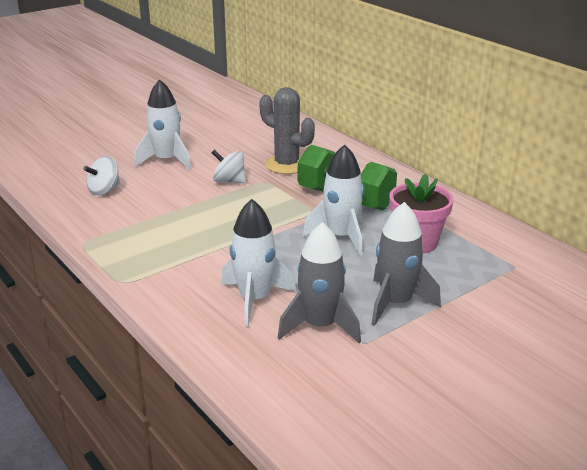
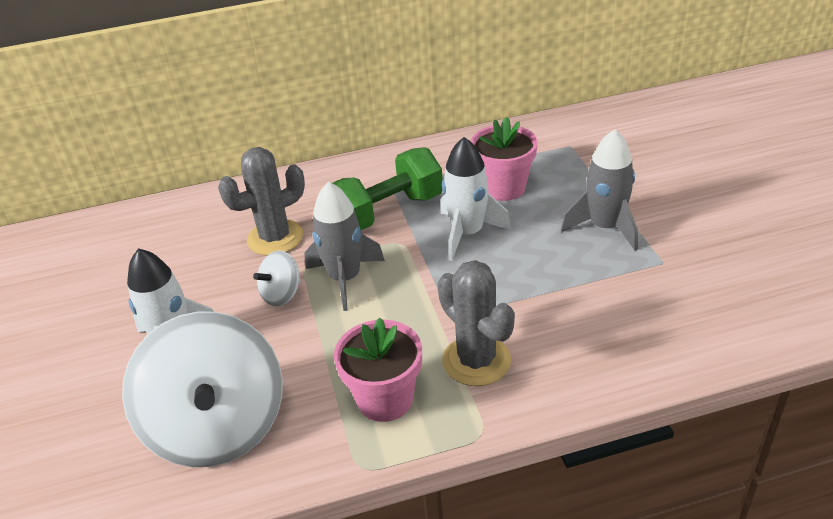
camera: 65 degrees left, 10 degrees up
(104, 190) = (218, 427): white spinning top -> white spinning top, size x2.30
(144, 239) = (385, 399): none -> pink flower pot
(194, 267) = (476, 361): none -> grey cactus
(254, 299) = (564, 322): white rocket -> none
(320, 326) = (628, 284): grey rocket -> grey rocket (345, 278)

